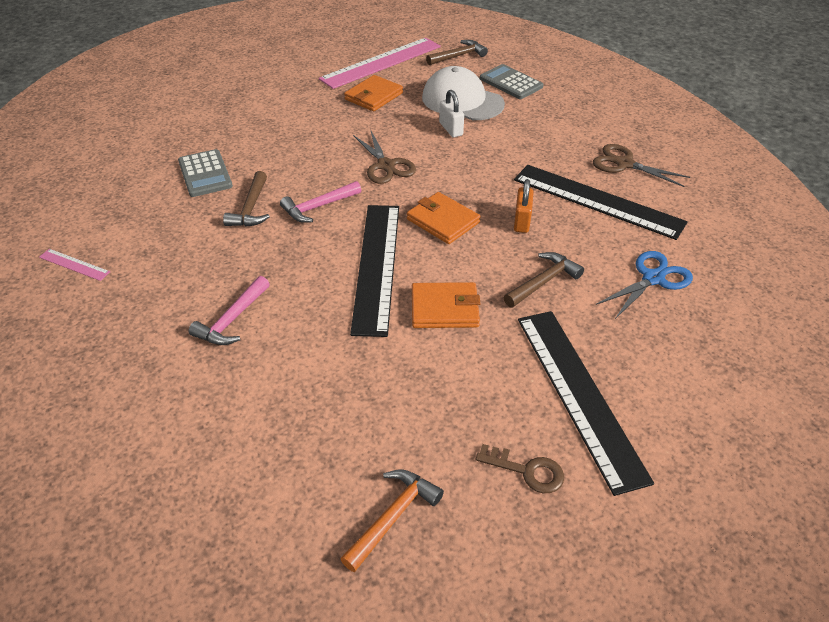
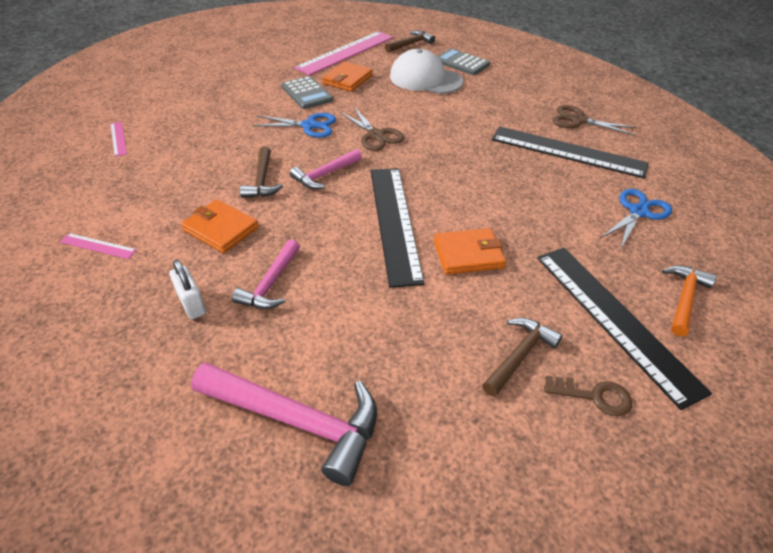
camera: 10 degrees left, 0 degrees up
(116, 150) = (118, 138): none -> pink ruler
(205, 174) = (210, 153): grey calculator -> grey calculator (307, 93)
(222, 457) = (296, 421): none -> pink hammer
(317, 149) = (309, 126): none -> blue scissors
(393, 517) = (484, 459): orange hammer -> orange hammer (684, 299)
(443, 221) = (441, 178): orange wallet -> orange wallet (221, 229)
(451, 129) = (423, 102): white padlock -> white padlock (192, 303)
(522, 221) = (510, 173): orange padlock -> none
(543, 282) = (547, 223): brown hammer -> brown hammer (519, 355)

